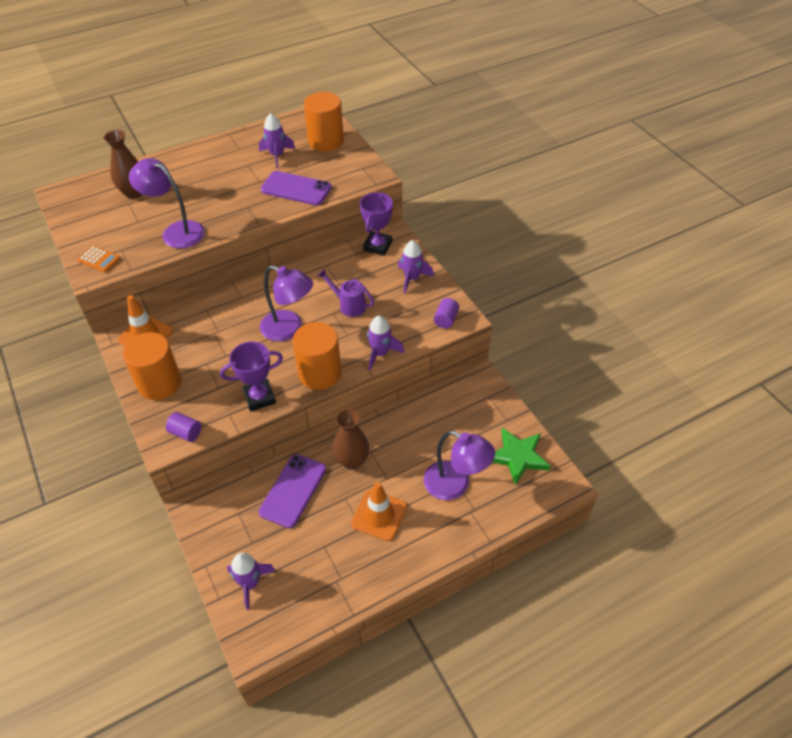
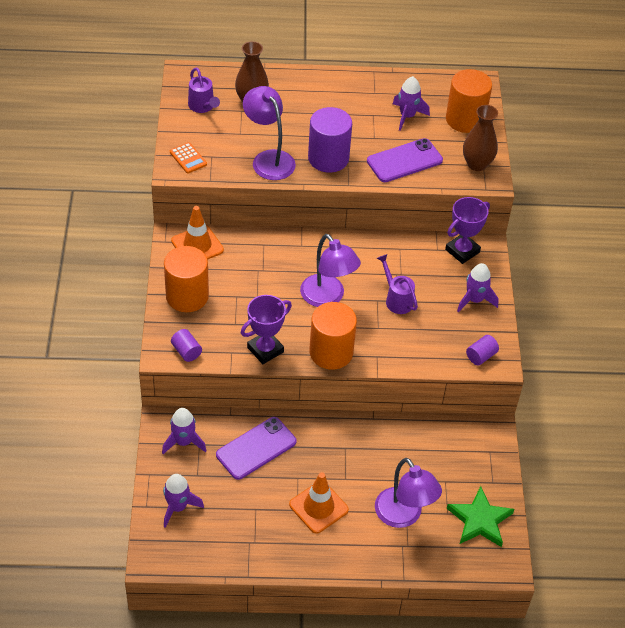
camera: 25 degrees right, 0 degrees up
(90, 213) = (202, 106): none -> purple watering can
(229, 211) = (328, 158): none -> purple cylinder
(259, 397) = (265, 350): purple trophy -> purple trophy turned 45 degrees counterclockwise
(296, 189) = (404, 161): purple phone -> purple phone turned 75 degrees counterclockwise
(352, 460) = (323, 448): brown vase -> brown vase (477, 164)
(380, 353) = (397, 360): purple rocket -> purple rocket (183, 442)

